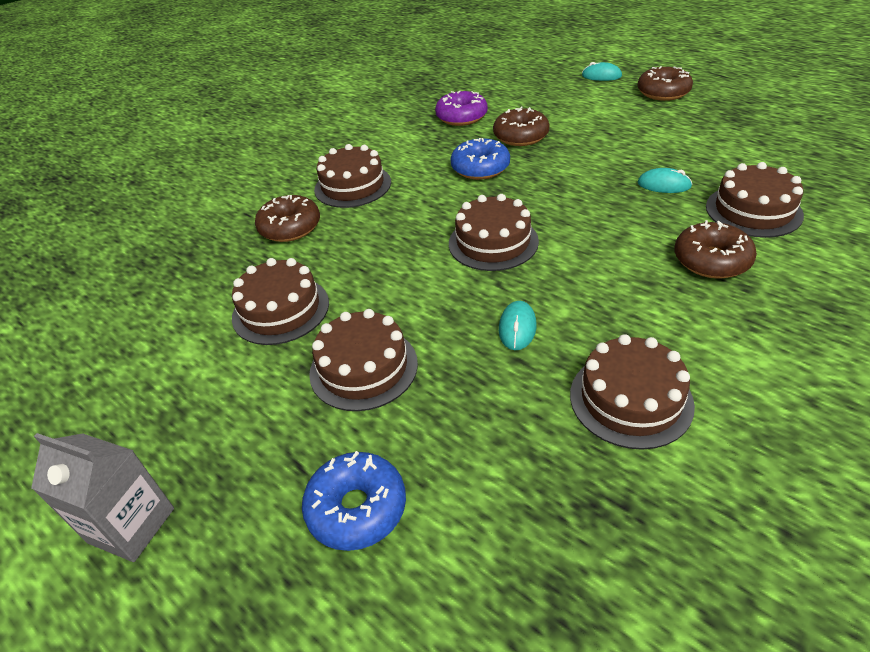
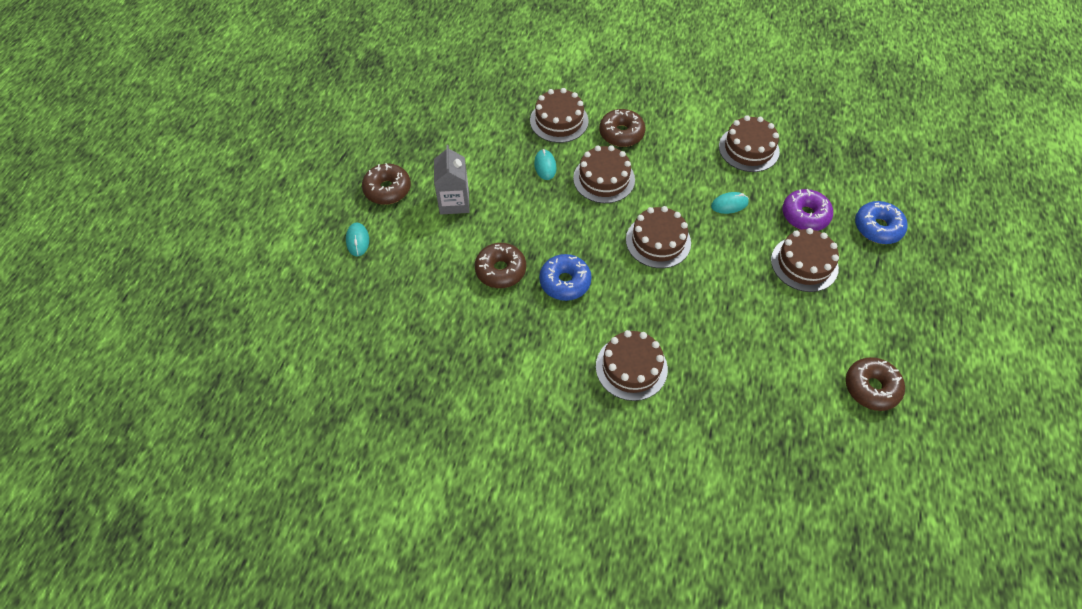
camera: 120 degrees left, 15 degrees up
(131, 525) = (957, 313): grey carton -> grey carton (454, 202)
(281, 310) = (792, 334): brown cake -> brown cake (604, 179)
(290, 227) = (709, 384): brown donut -> brown donut (871, 388)
(461, 117) = (476, 330): purple donut -> purple donut (805, 215)

